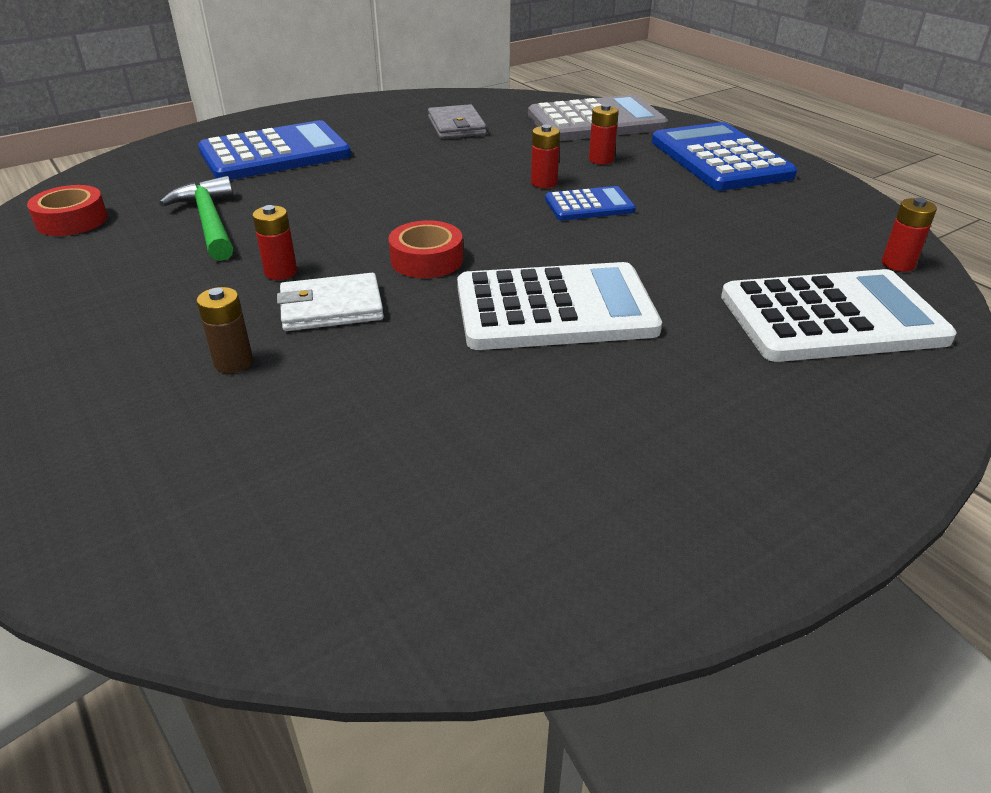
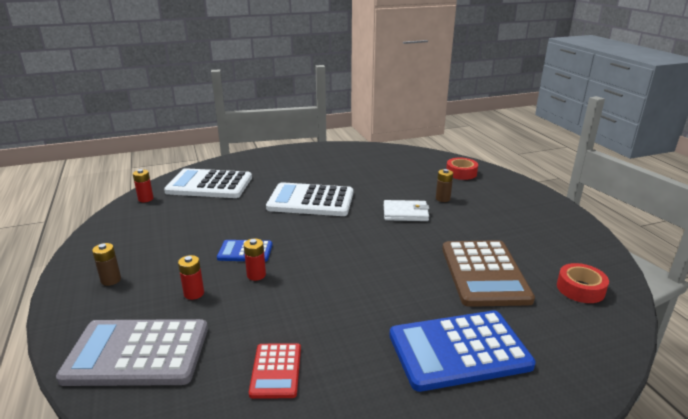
camera: 165 degrees left, 10 degrees down
(209, 222) = (484, 273): green hammer -> brown calculator
(280, 272) = (431, 233): red battery -> none
(426, 260) = (356, 230): red tape -> red tape (461, 173)
(456, 126) = (276, 371): grey wallet -> red calculator
(720, 159) = (111, 280): blue calculator -> brown battery

